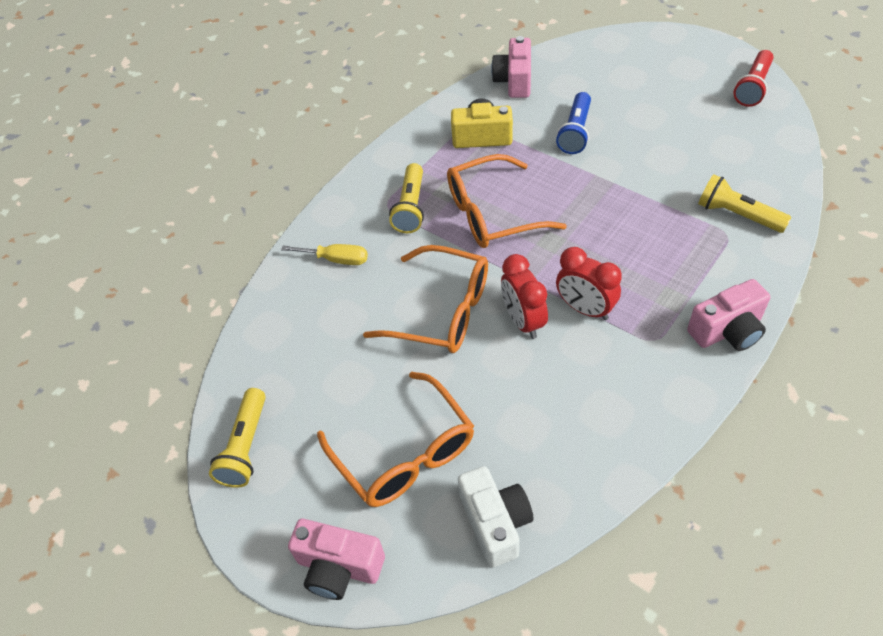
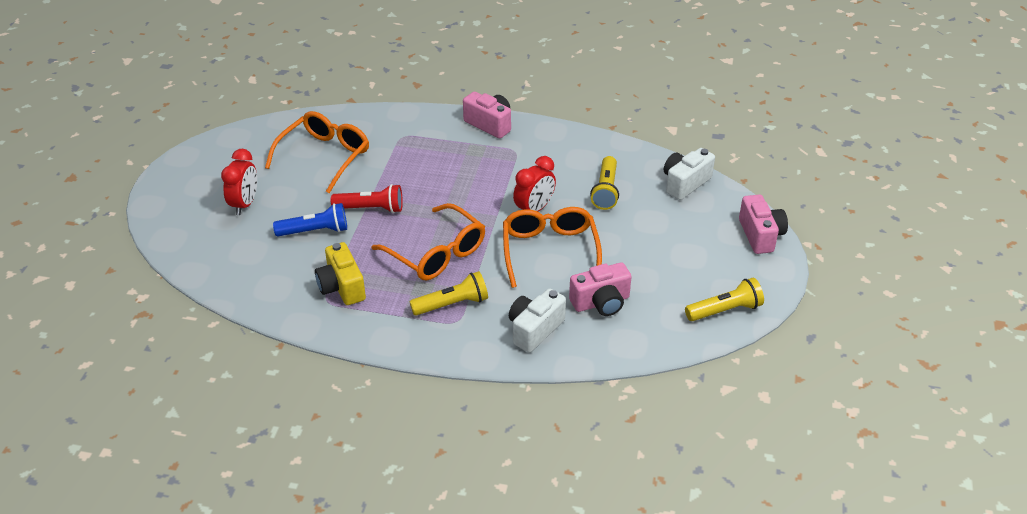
camera: 120 degrees left, 10 degrees down
(336, 259) = (534, 329): yellow screwdriver -> white camera
(405, 453) = (671, 232): orange glasses -> orange glasses (325, 156)
(514, 81) = (250, 288): pink camera -> pink camera (601, 302)
(585, 309) = (507, 184): red clock -> red clock (245, 204)
(737, 215) = (381, 134): yellow flashlight -> yellow flashlight (605, 191)
(753, 87) = (223, 147): red flashlight -> red flashlight (371, 208)

